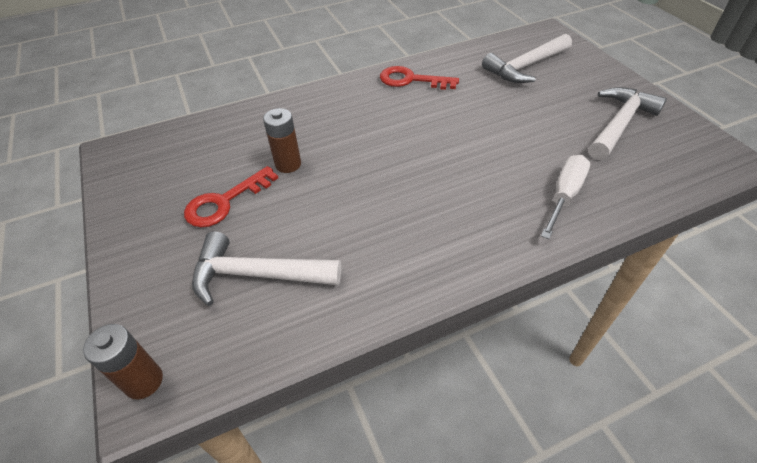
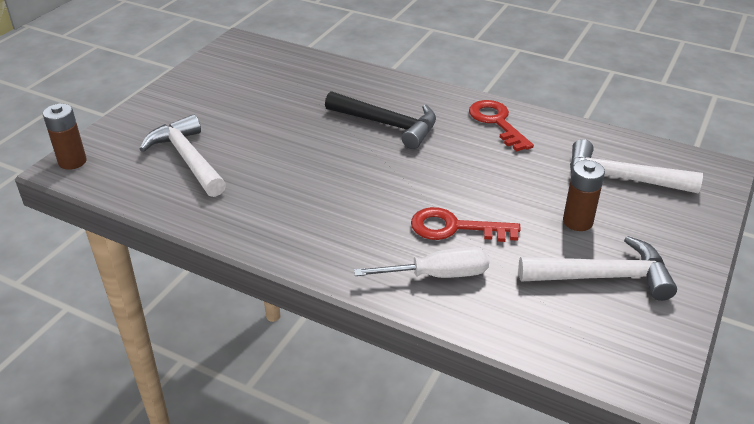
camera: 50 degrees right, 10 degrees down
(225, 202) = (239, 111): red key -> red key (454, 228)
(288, 164) = (308, 116): brown battery -> brown battery (577, 222)
(354, 128) = (388, 125): none -> black hammer

